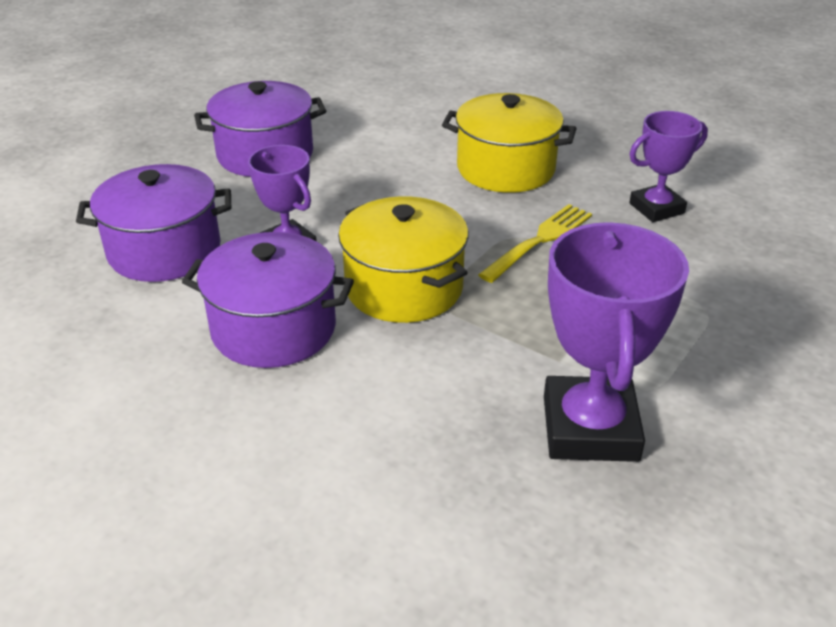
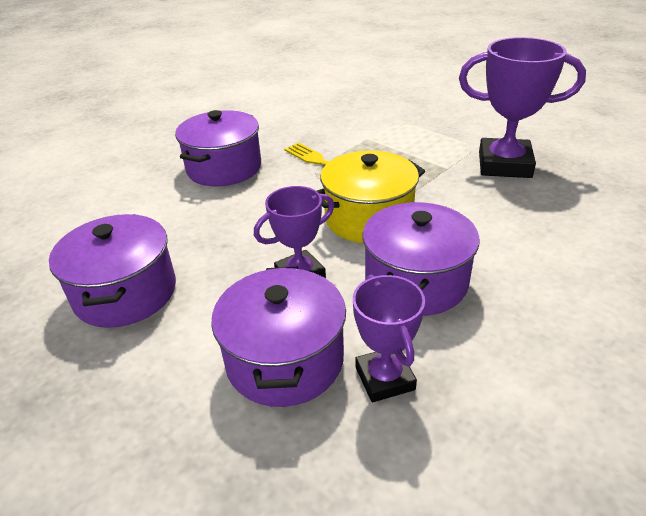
camera: 80 degrees left, 0 degrees up
(506, 169) = (224, 168): yellow pot -> purple pot
(656, 208) = (297, 124): purple trophy -> purple trophy (385, 378)

